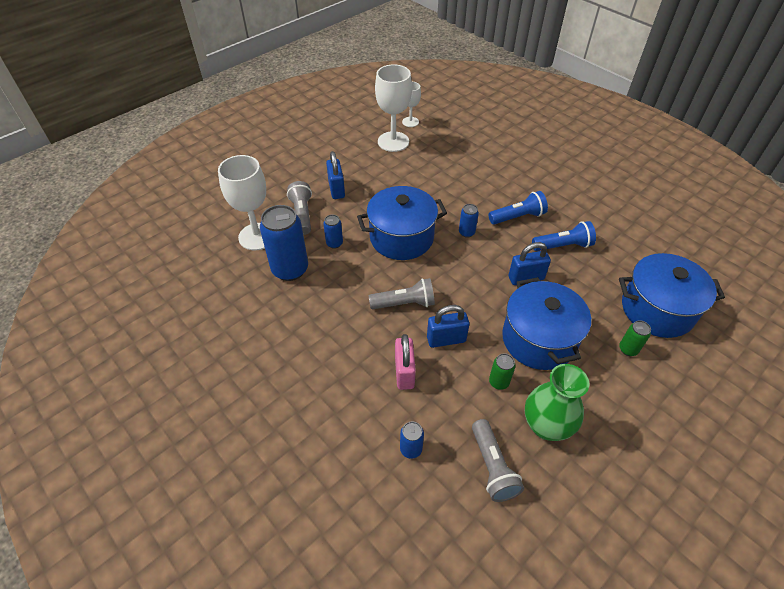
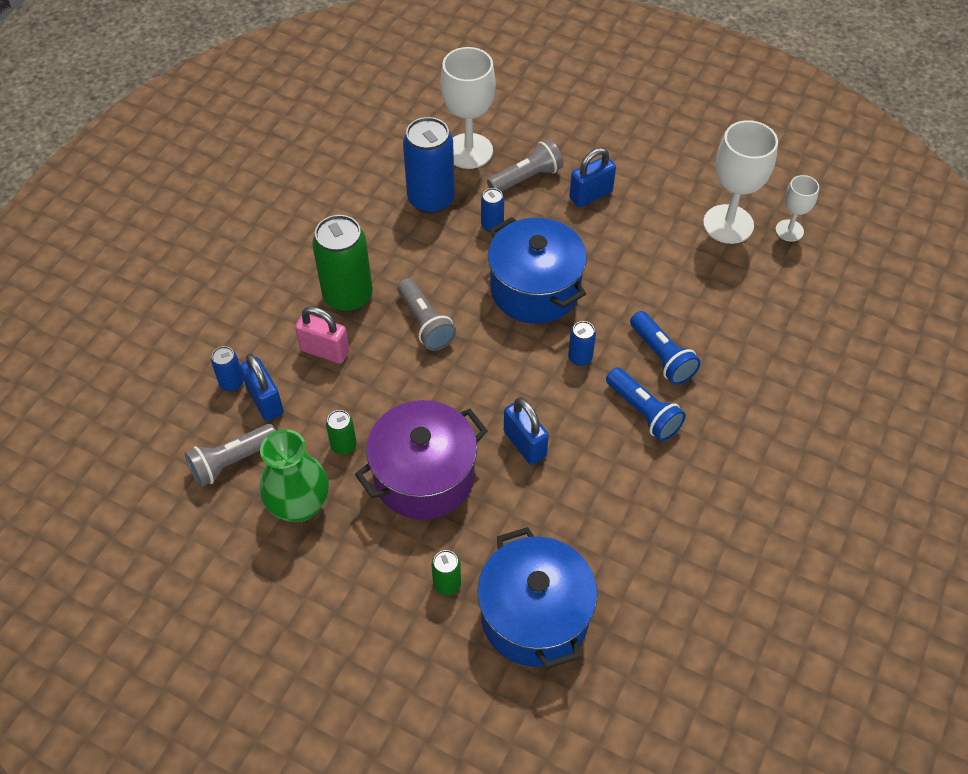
camera: 70 degrees right, 5 degrees up
(357, 344) = (348, 296): none -> green can
(404, 373) = (325, 351): pink padlock -> pink padlock turned 45 degrees clockwise
(446, 339) = (386, 379): blue padlock -> blue padlock (265, 401)
(538, 339) = (424, 477): blue pot -> purple pot
(563, 246) = (610, 479): blue flashlight -> blue flashlight (662, 356)

